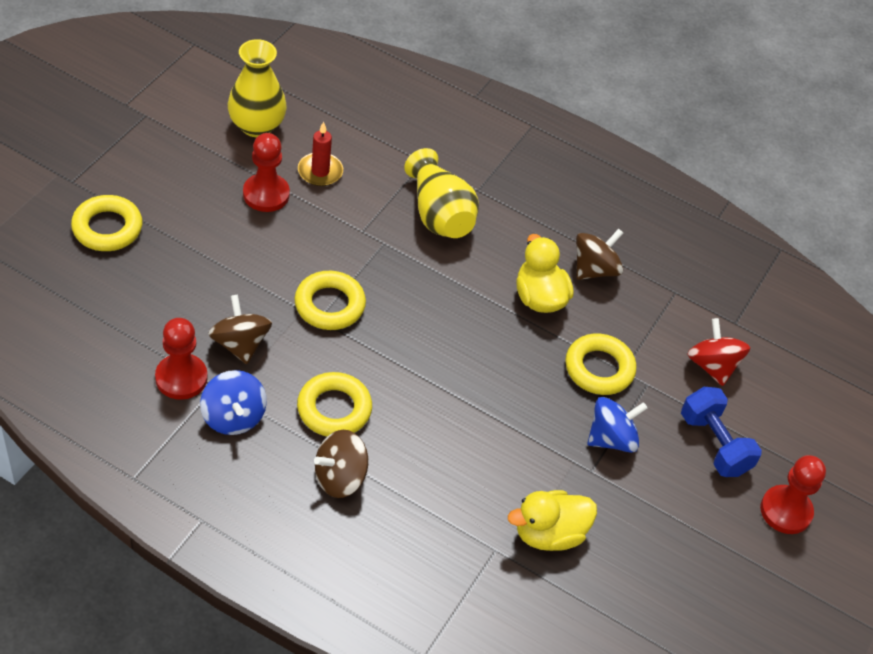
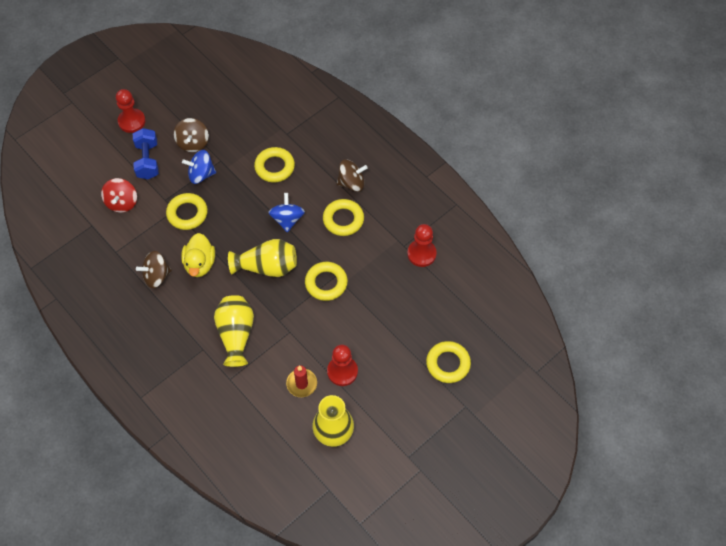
camera: 155 degrees left, 10 degrees up
(233, 417) = (398, 226): blue spinning top -> blue spinning top (287, 219)
(240, 344) = (384, 268): brown spinning top -> brown spinning top (193, 143)
(433, 312) = (267, 267): none -> yellow vase
(490, 478) = (274, 167): none -> yellow ring
(549, 534) = (257, 135): yellow duck -> none

